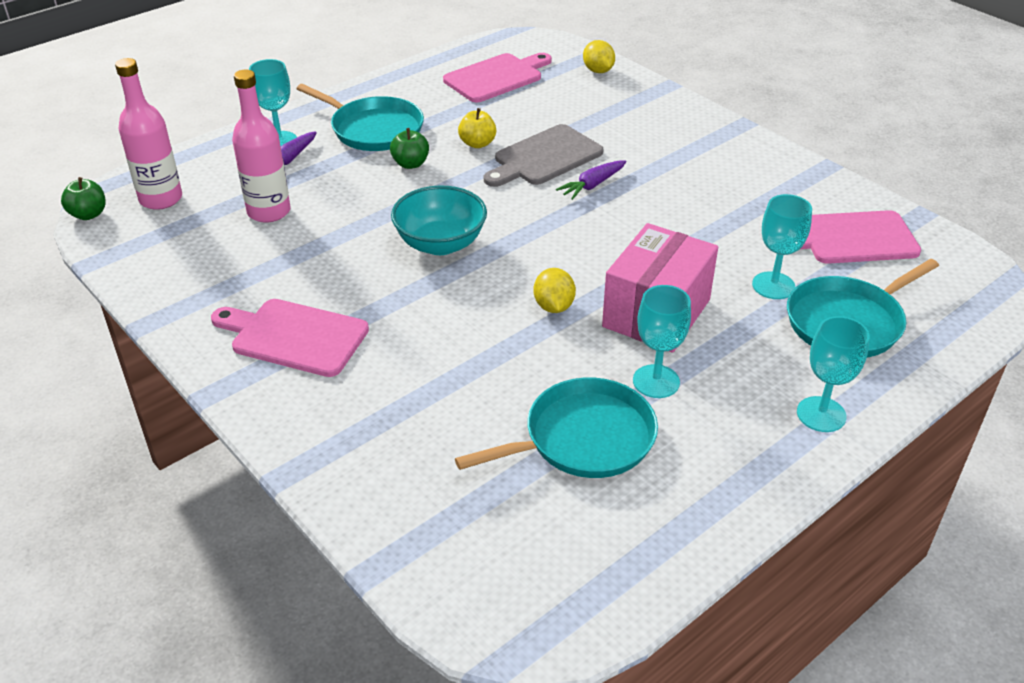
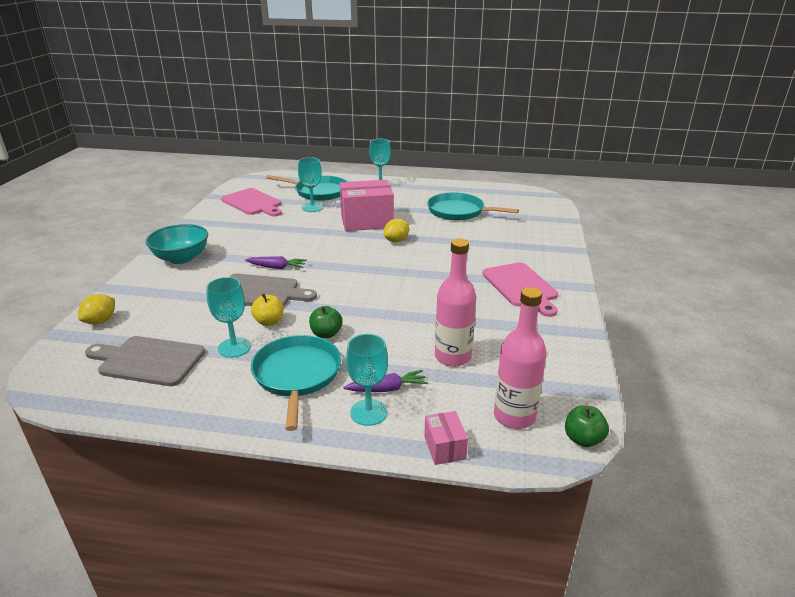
camera: 130 degrees left, 10 degrees down
(194, 154) = (444, 448): none -> pink box
(440, 244) = (393, 285): turquoise bowl -> turquoise bowl (181, 258)
(496, 77) = (148, 360): pink cutting board -> grey cutting board
(656, 381) = (408, 210): turquoise goblet -> turquoise goblet (234, 347)

